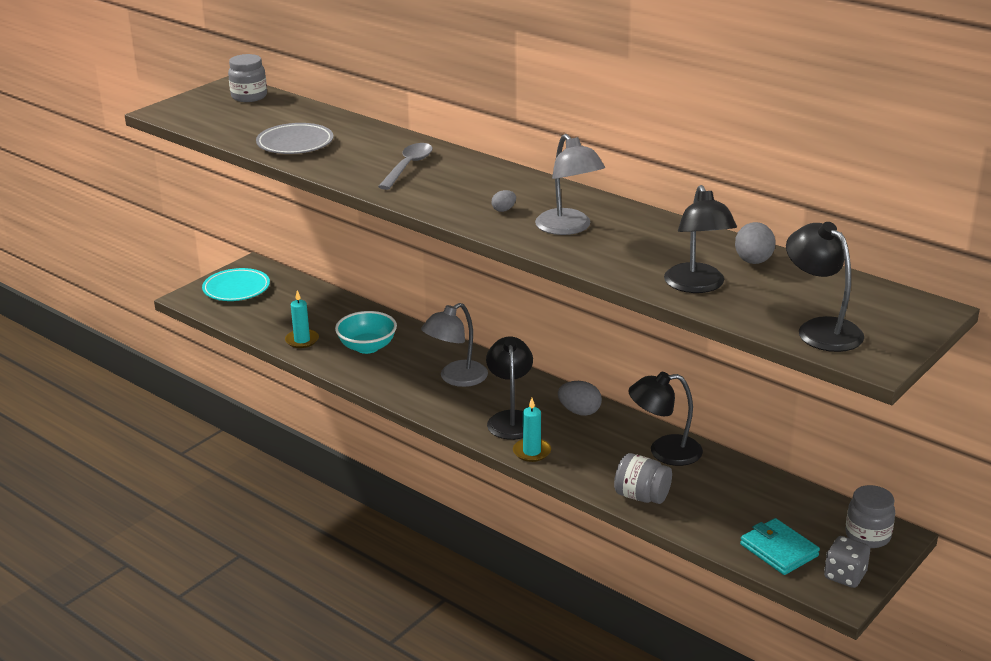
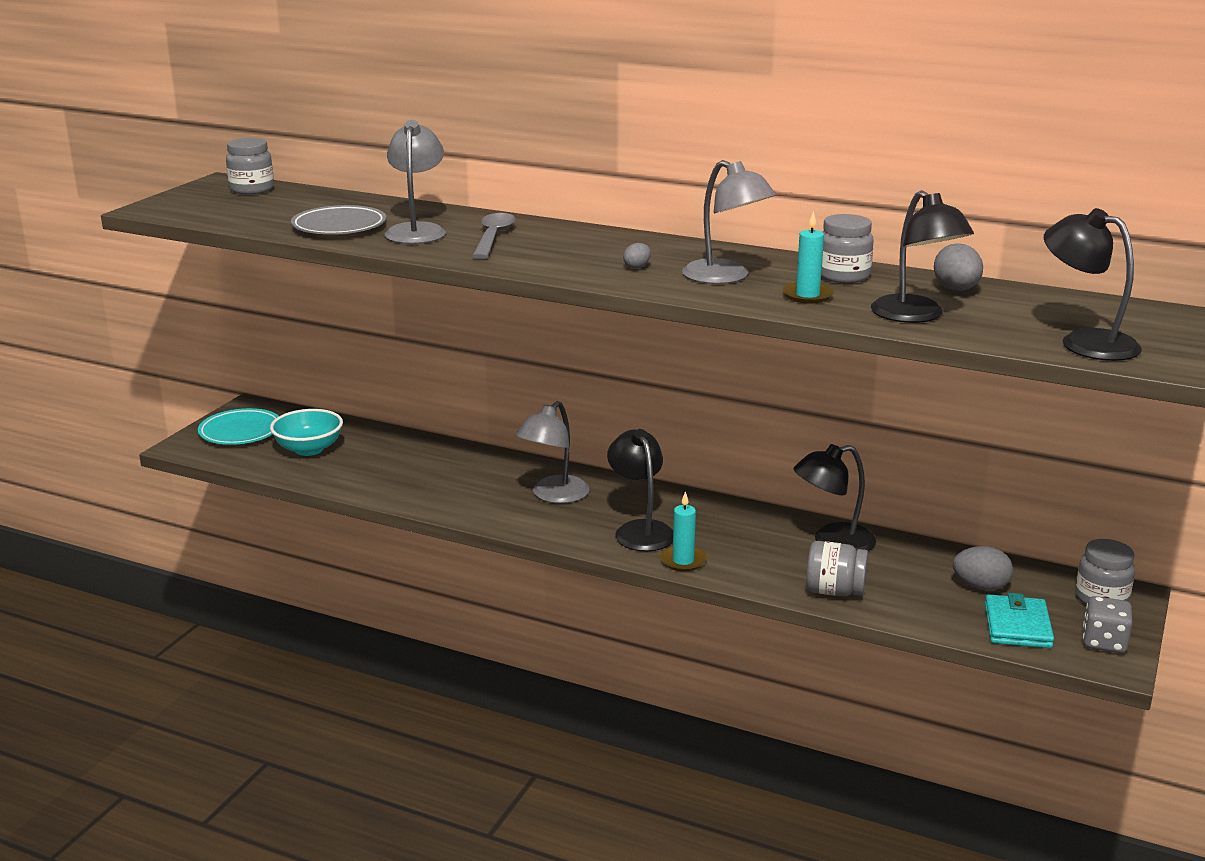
camera: 15 degrees left, 5 degrees down
(302, 340) = (347, 476): turquoise candle -> turquoise candle (807, 295)
(353, 153) = (417, 230): none -> grey lamp
(367, 347) = (431, 475): turquoise bowl -> turquoise bowl (309, 449)
(579, 411) = (714, 513): grey egg -> grey egg (980, 586)
(668, 236) = (843, 276): none -> grey jar
(779, 550) = (1017, 626): turquoise wallet -> turquoise wallet turned 60 degrees clockwise

